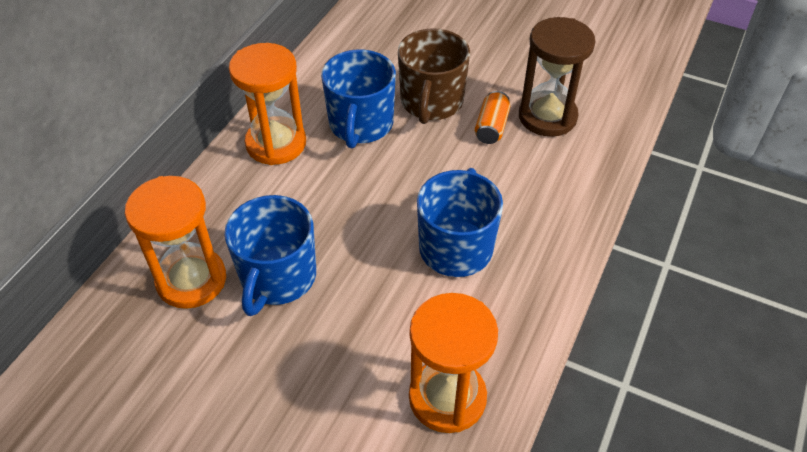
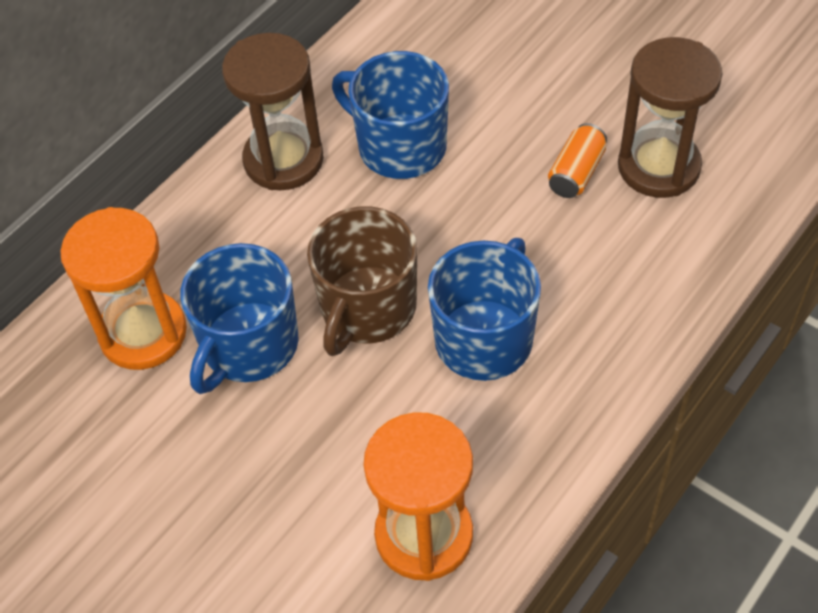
camera: 15 degrees right, 5 degrees up
(276, 143) = (283, 160): orange hourglass -> brown hourglass
(360, 124) = (400, 146): blue mug -> blue mug turned 105 degrees clockwise
(431, 102) = (503, 125): brown mug -> brown mug (367, 308)

